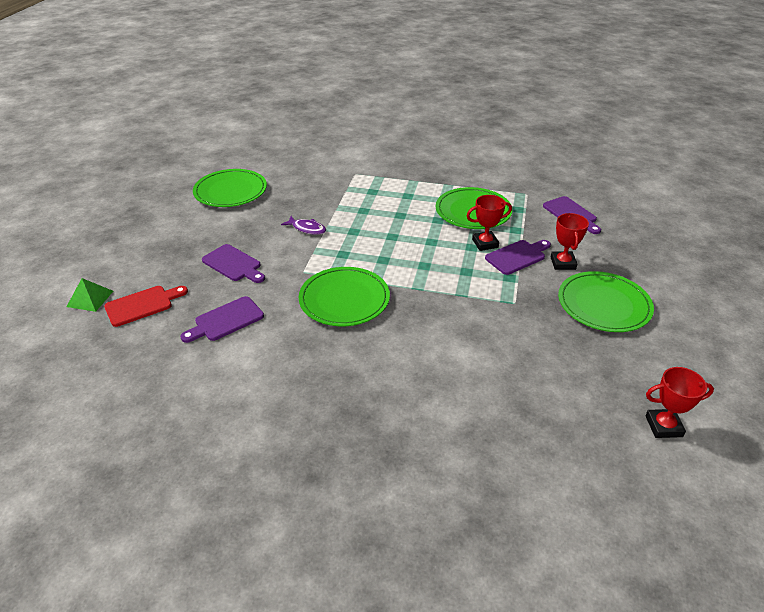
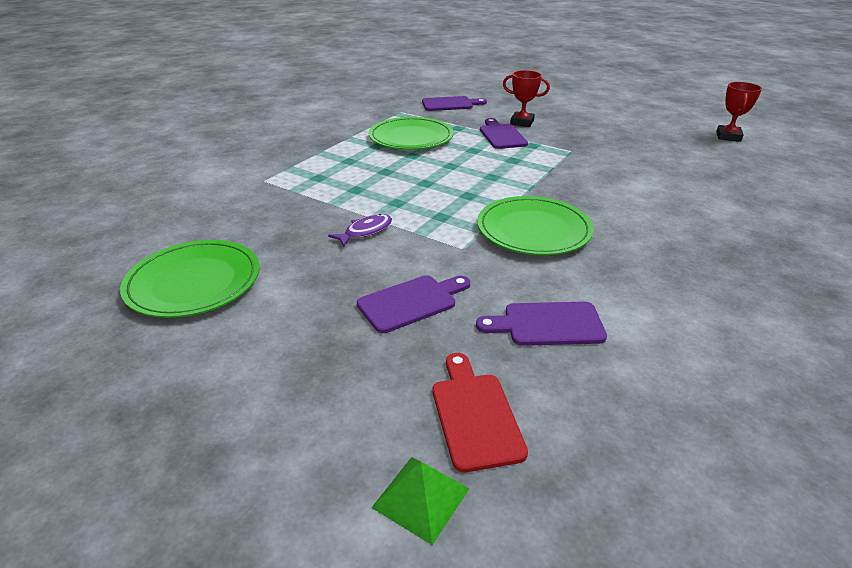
camera: 70 degrees left, 5 degrees down
(226, 320) = (547, 324): purple cutting board -> purple cutting board turned 105 degrees clockwise
(485, 243) = (471, 143): red trophy -> none
(604, 304) = (585, 122): green plate -> none

